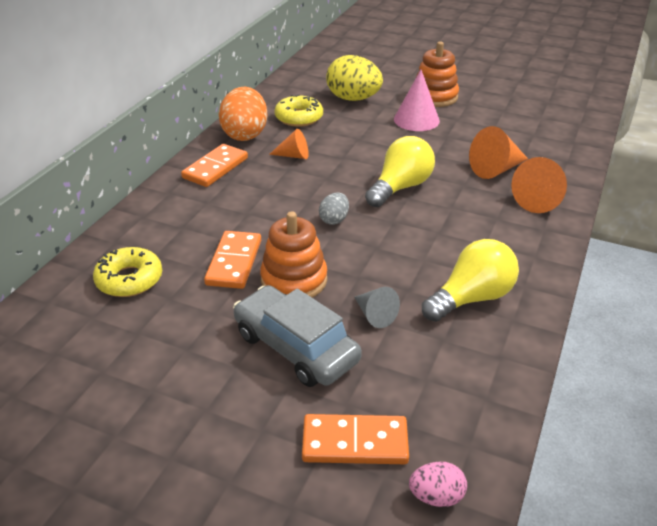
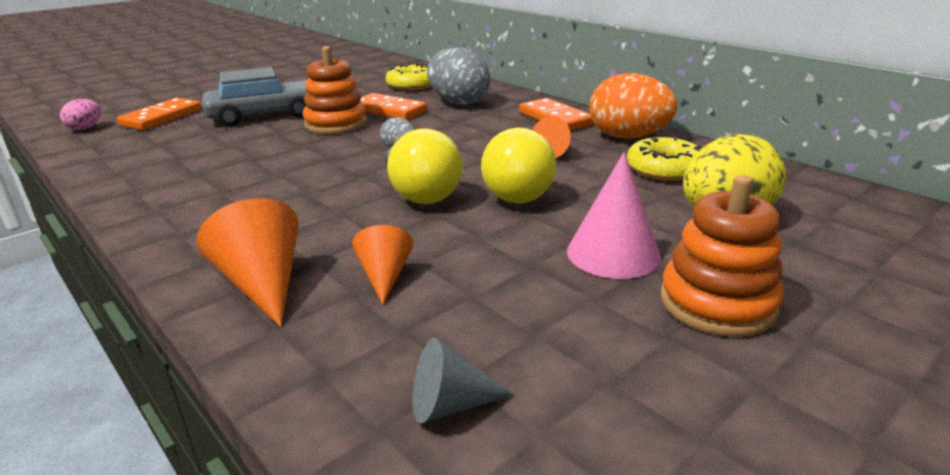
camera: 115 degrees right, 10 degrees down
(188, 227) = (458, 102): none -> grey egg
(375, 315) = (248, 141): grey cone -> grey cone (450, 404)
(471, 298) = (193, 180): yellow light bulb -> yellow light bulb (513, 191)
(496, 169) = (384, 276): orange cone -> orange cone, size x0.63

